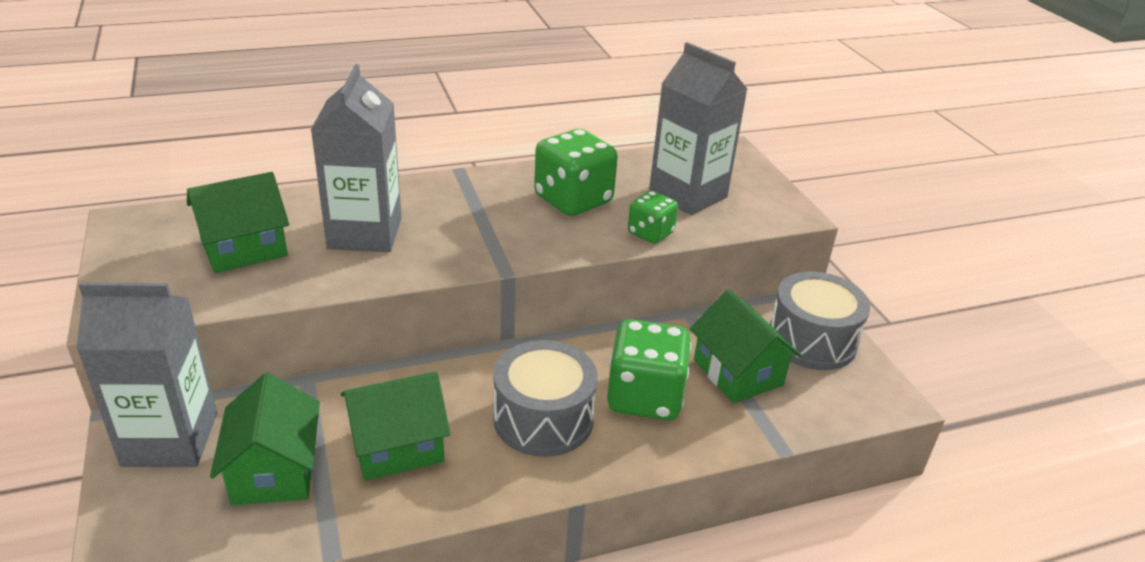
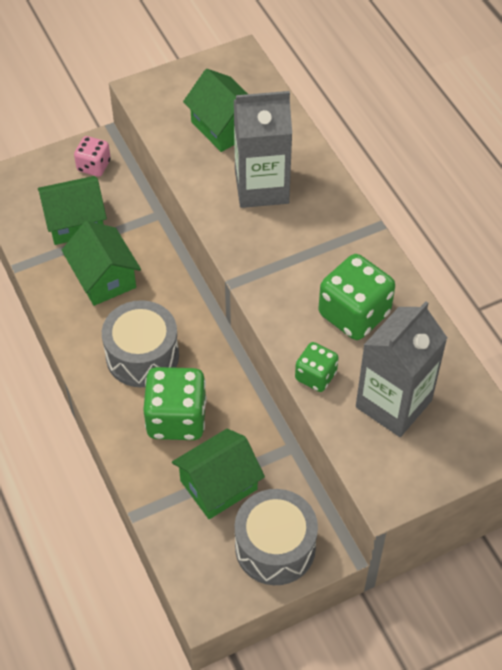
camera: 85 degrees right, 20 degrees up
(170, 439) = (94, 166): grey carton -> pink dice

